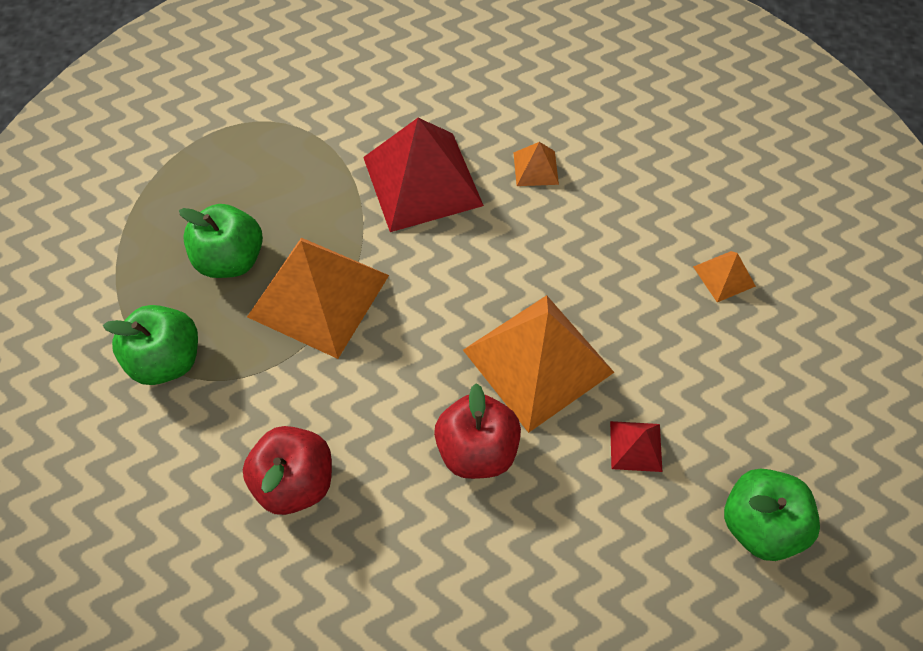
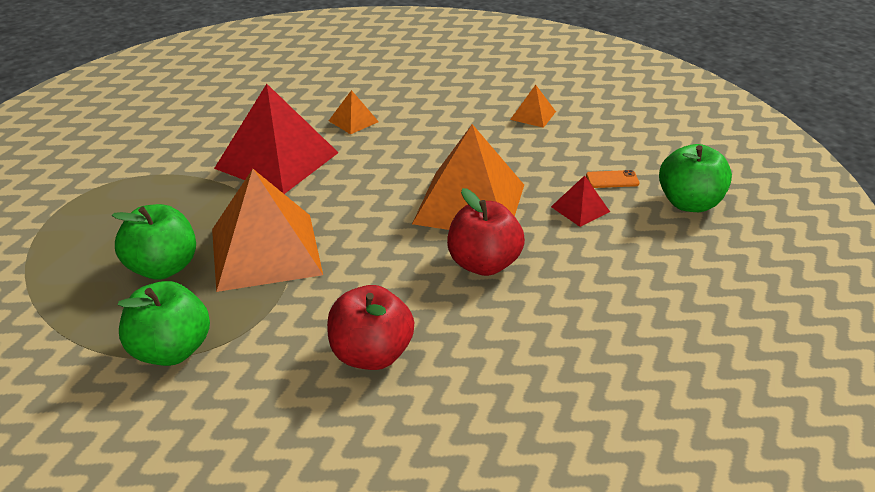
camera: 40 degrees left, 25 degrees down
(711, 430) = (612, 180): none -> orange phone

